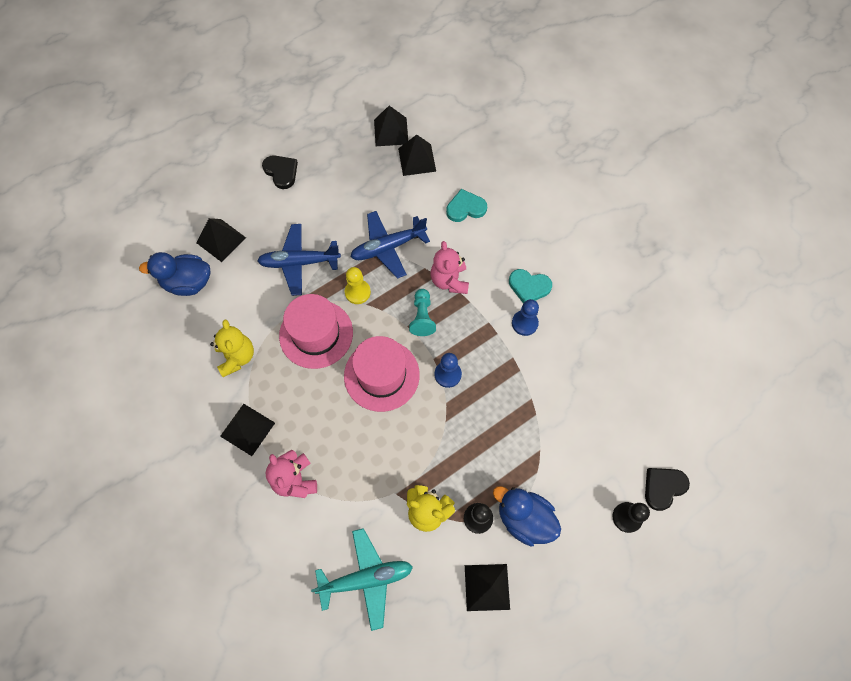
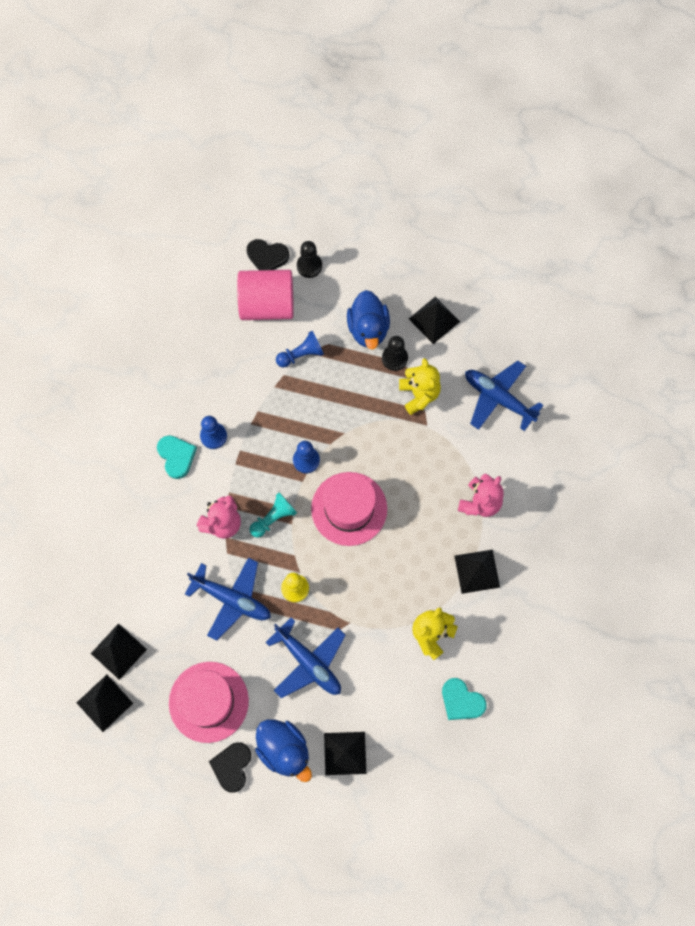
camera: 130 degrees left, 5 degrees up
(188, 283) = (407, 741): blue duck -> blue duck (284, 750)
(316, 334) = (359, 589): pink hat -> pink hat (208, 702)
(366, 578) = (498, 398): turquoise plane -> blue plane
(465, 208) = (138, 566): turquoise heart -> turquoise heart (461, 701)
(543, 442) = (301, 354): none -> blue pawn
(613, 450) = (267, 305): none -> pink cylinder

